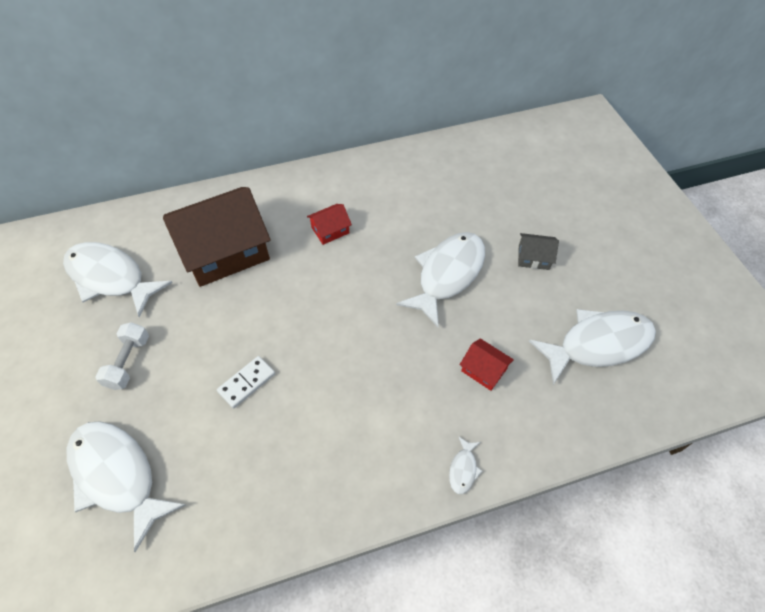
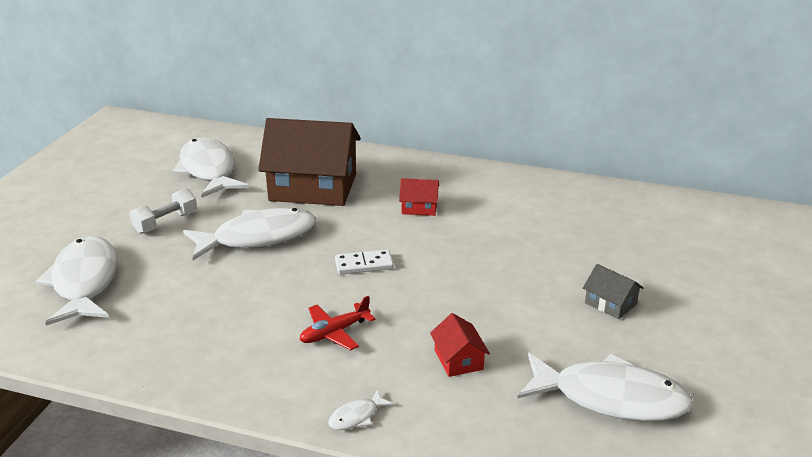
camera: 35 degrees right, 25 degrees down
(247, 383) = (237, 273): white domino -> white domino (364, 264)
(379, 399) = (334, 332): none -> red plane
(447, 275) = (499, 279): white fish -> white fish (258, 237)

